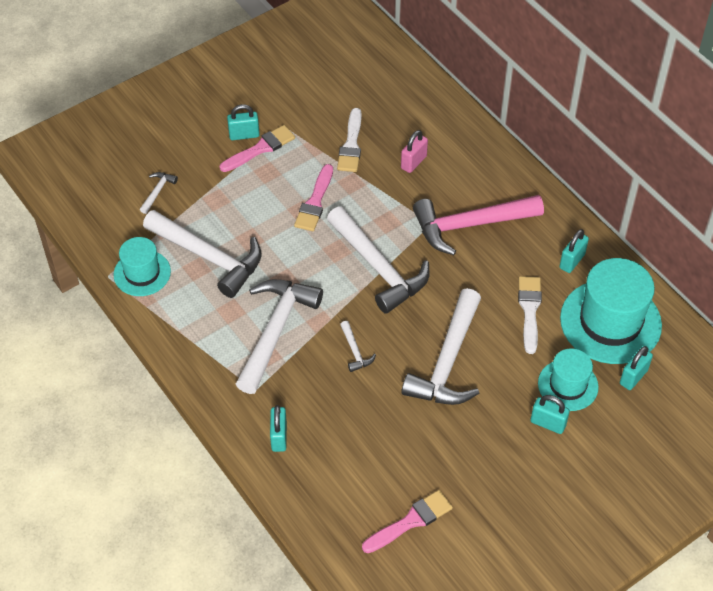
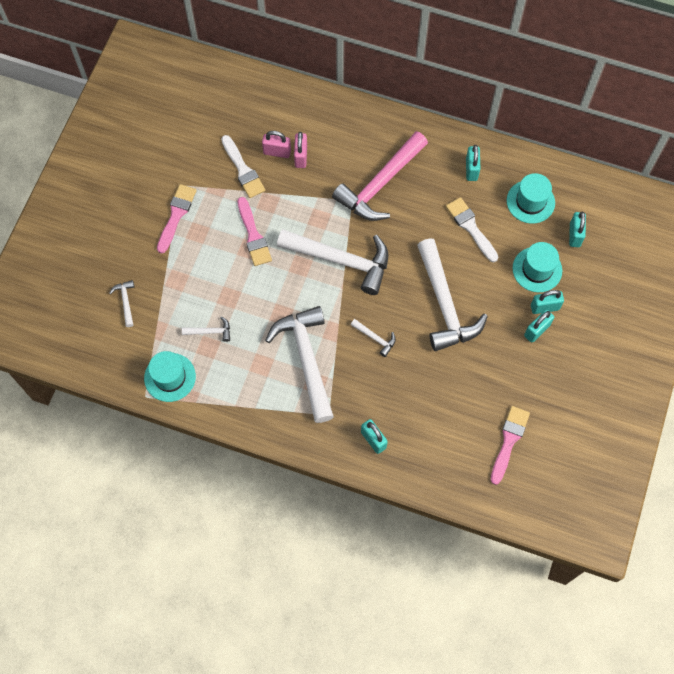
camera: 35 degrees left, 15 degrees up
(209, 257) = (210, 331): white hammer -> white hammer, size x0.42
(244, 135) = (154, 211): turquoise padlock -> turquoise padlock (536, 330)
(394, 147) = (277, 152): none -> pink padlock
(610, 322) = (530, 201): turquoise hat -> turquoise hat, size x0.58

